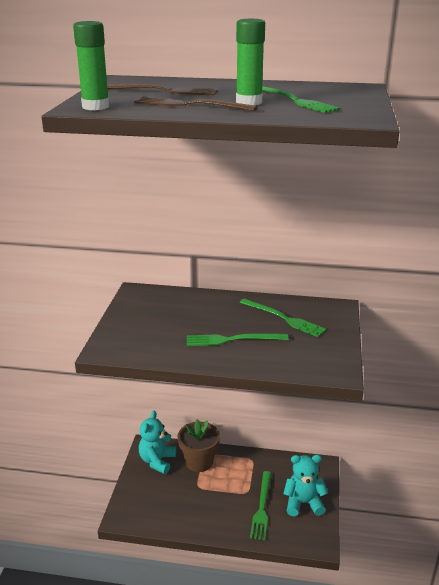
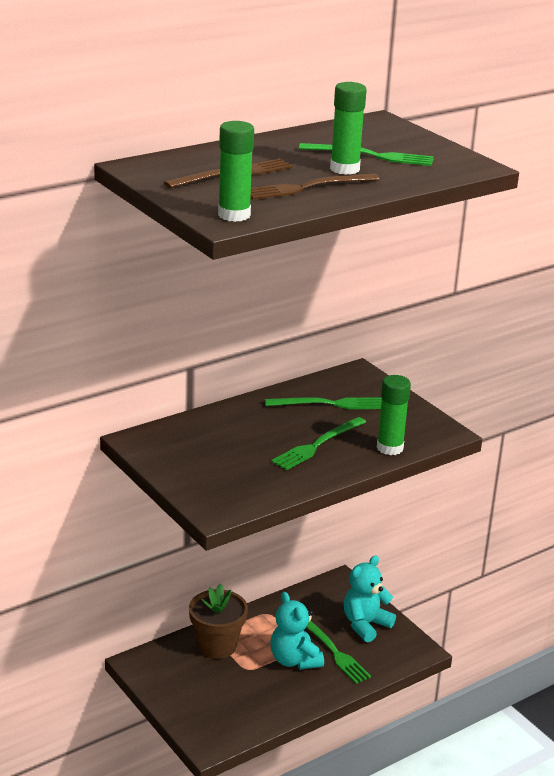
camera: 45 degrees left, 0 degrees up
(157, 461) = (171, 670): turquoise teddy bear -> turquoise teddy bear (294, 660)
(278, 364) = (390, 448): none -> green glue stick

